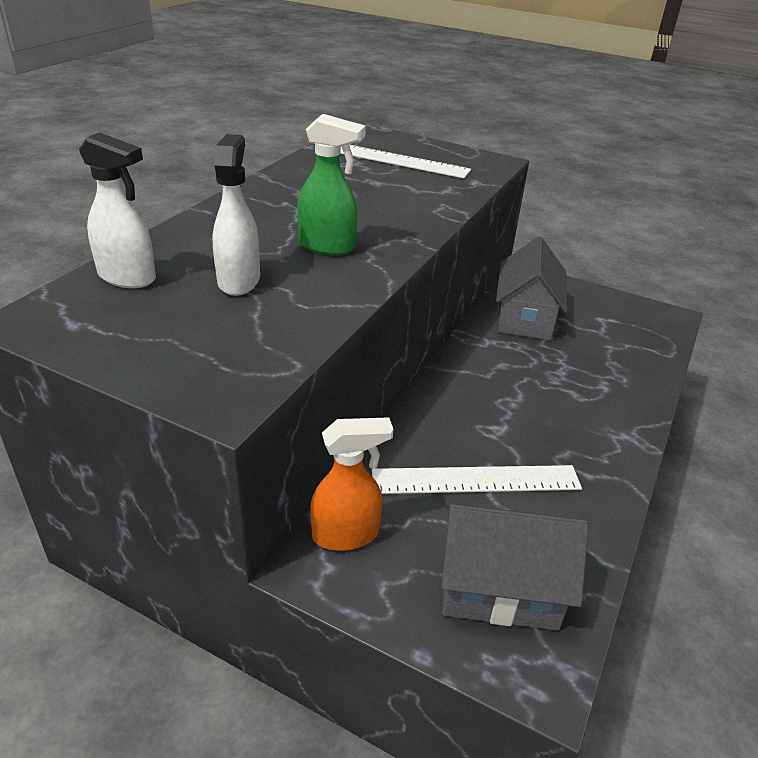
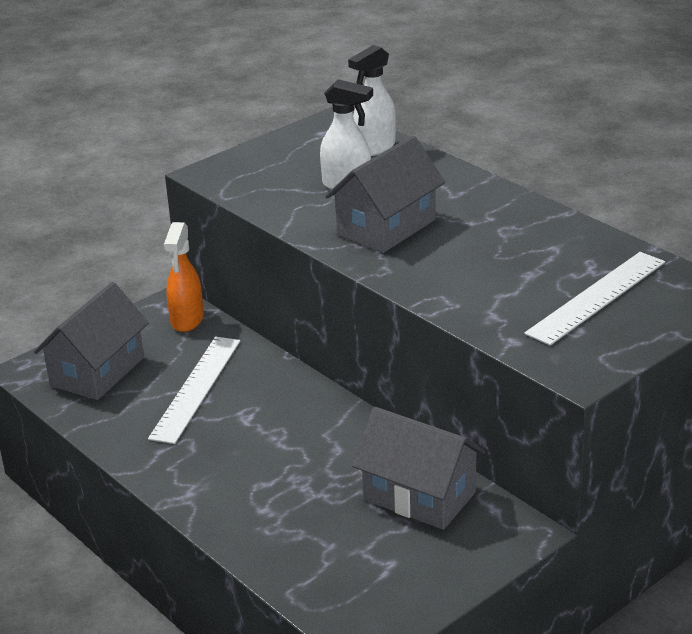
camera: 115 degrees right, 5 degrees down
(327, 246) = (386, 227): green spray bottle -> grey house

